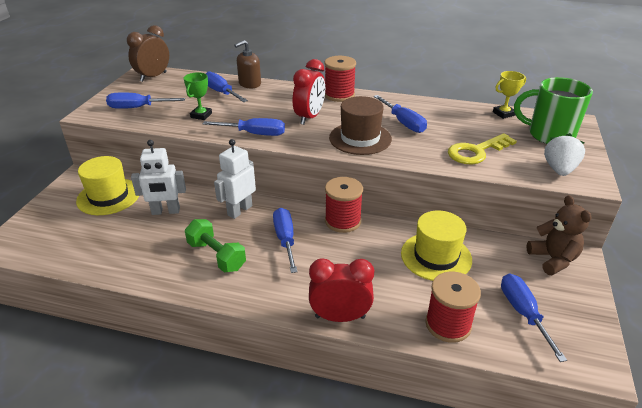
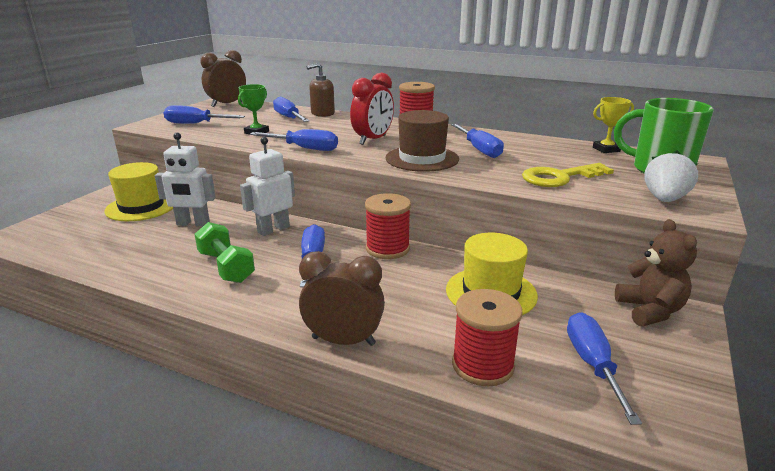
camera: 10 degrees right, 10 degrees down
(340, 317) = (343, 341): red clock -> brown clock

